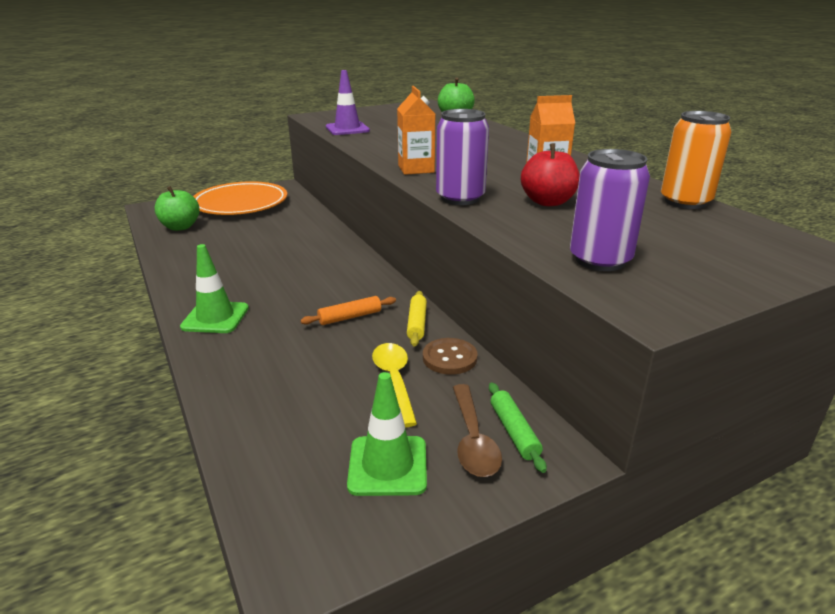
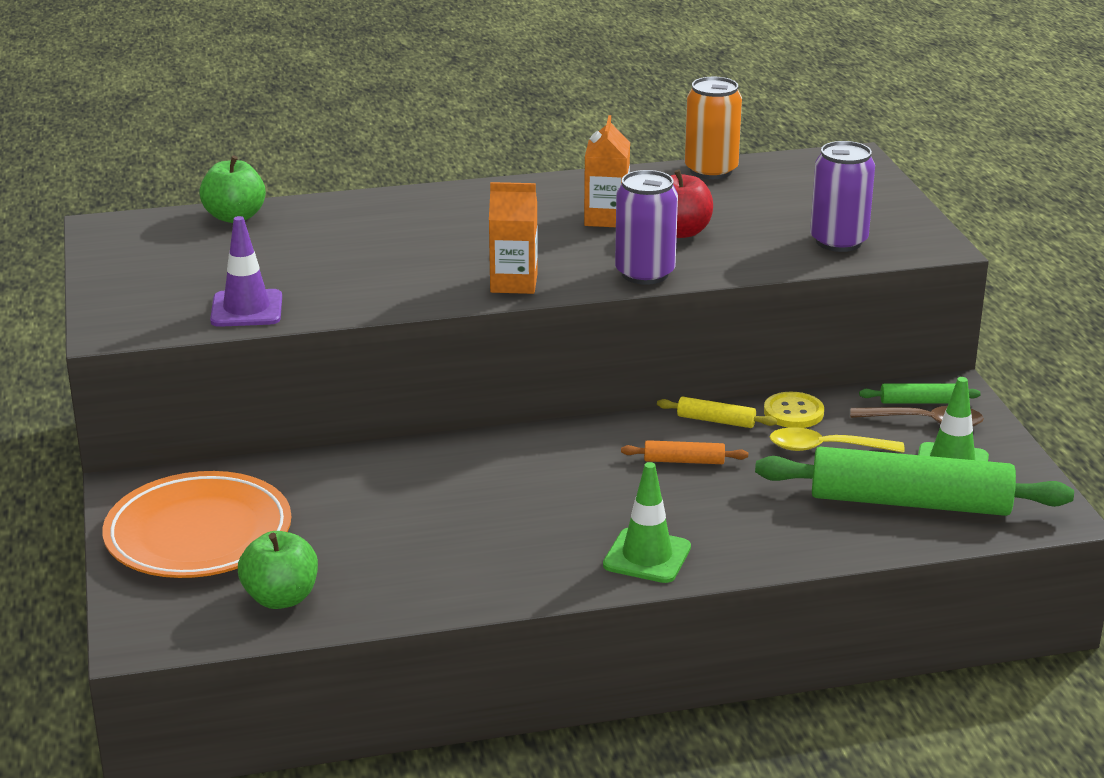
camera: 75 degrees left, 0 degrees up
(308, 440) = (910, 502): none -> green rolling pin
(350, 317) = (684, 461): orange rolling pin -> orange rolling pin turned 75 degrees counterclockwise
(449, 358) = (793, 412): brown button -> yellow button

